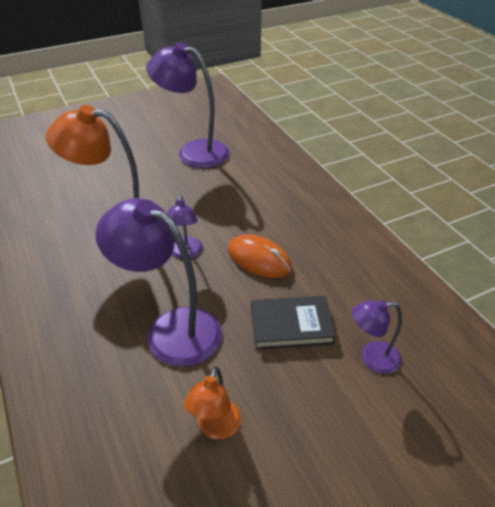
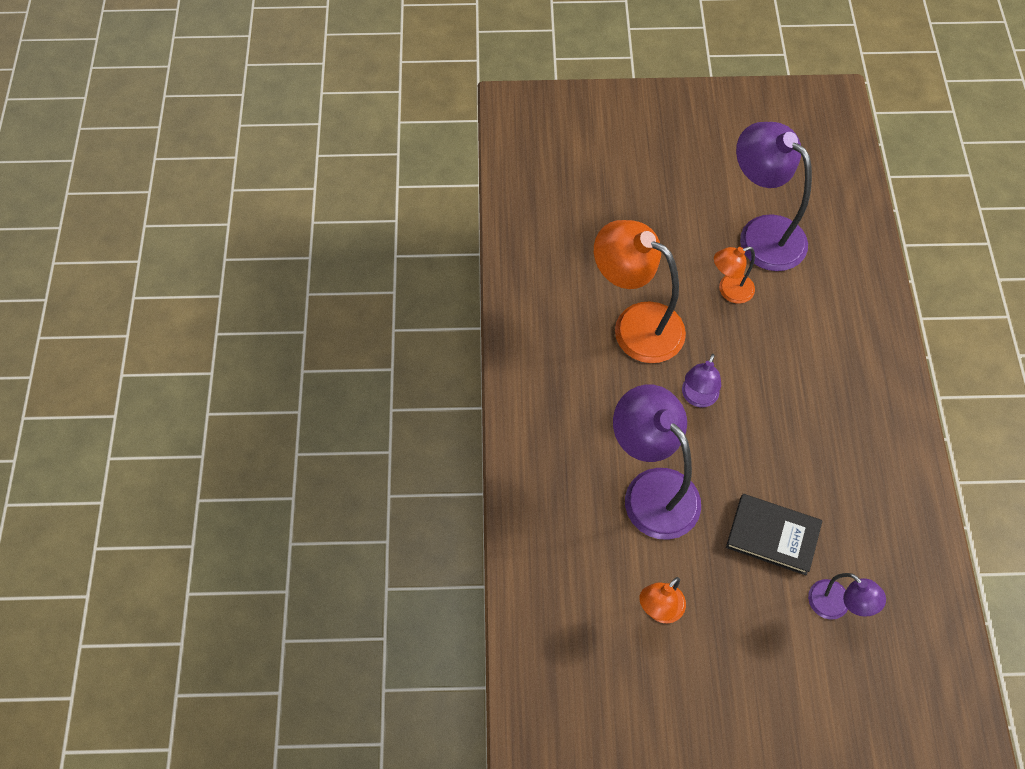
camera: 25 degrees right, 20 degrees up
(183, 185) = (729, 291): none -> orange lamp
(259, 259) = (774, 439): orange mouse -> none
(372, 358) = (835, 606): purple lamp -> purple lamp turned 150 degrees counterclockwise

